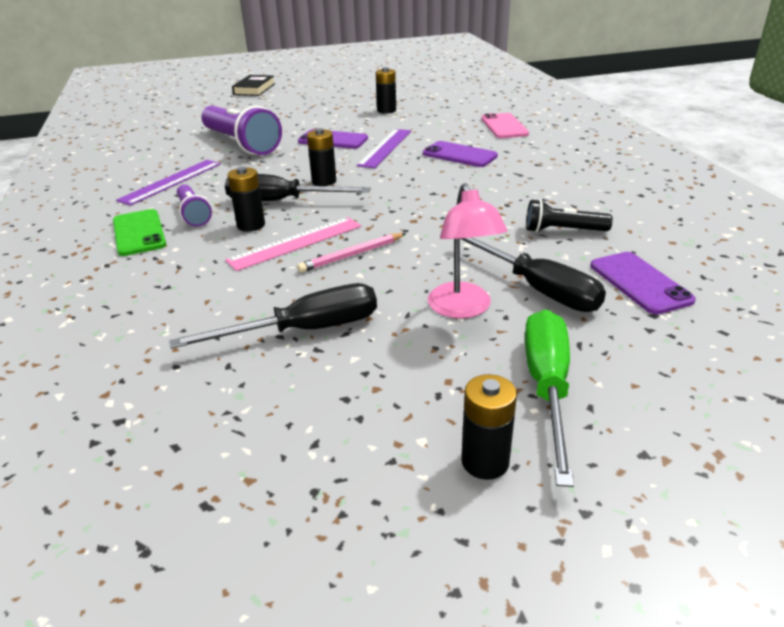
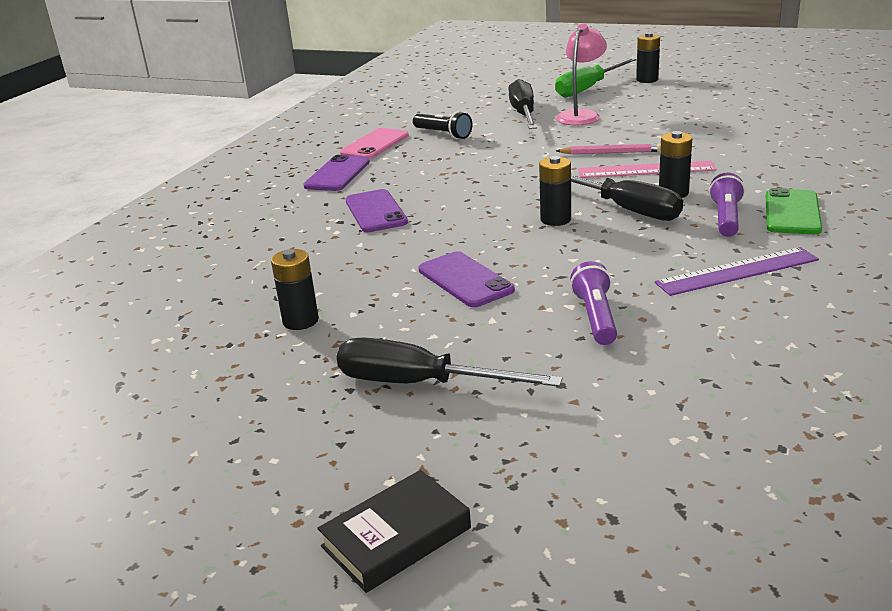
camera: 140 degrees left, 5 degrees down
(241, 144) = (596, 317): purple flashlight -> purple flashlight, size x0.53
(304, 330) = (687, 125): black screwdriver -> black screwdriver (420, 384)
(385, 148) = (427, 245): purple ruler -> none
(504, 126) = (249, 235): pink phone -> pink phone (375, 145)
(640, 283) = (465, 106): purple phone -> purple phone (337, 174)

